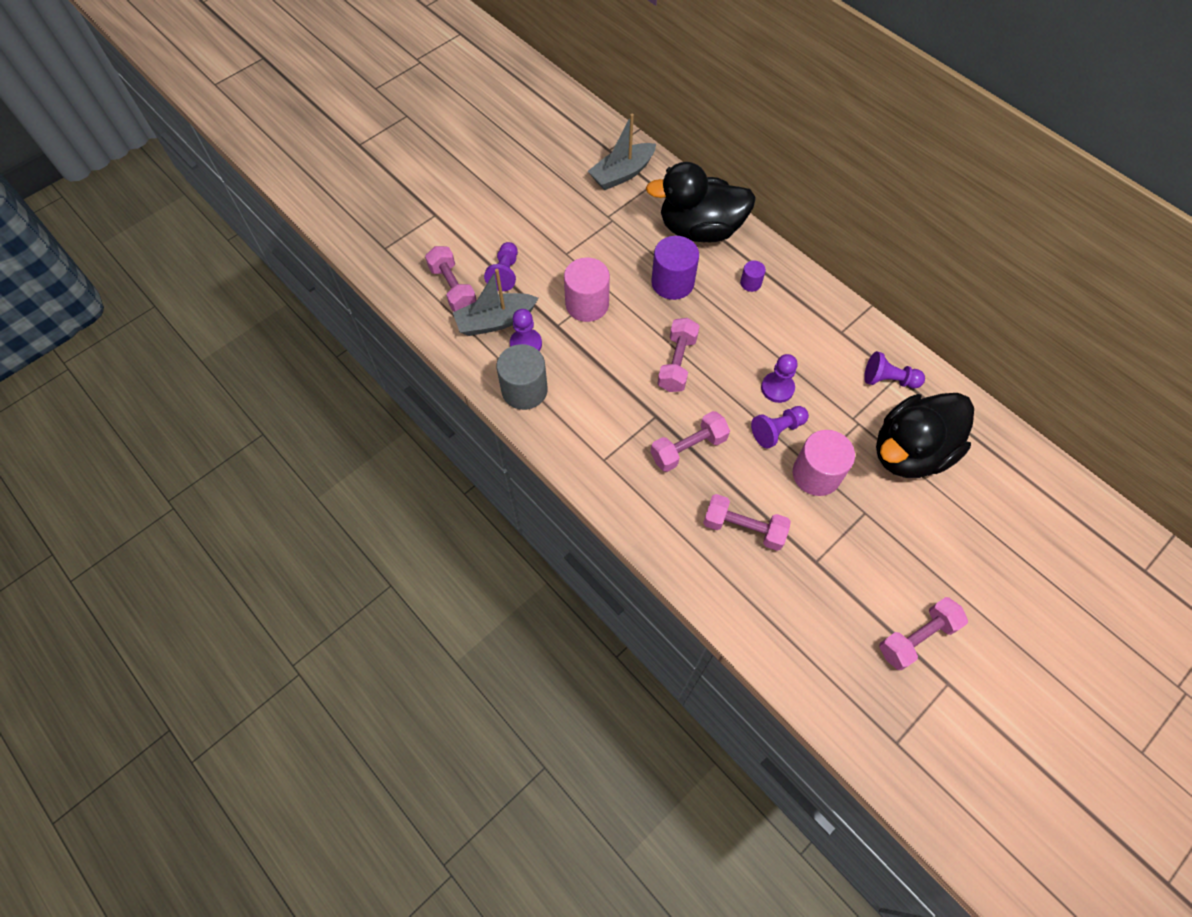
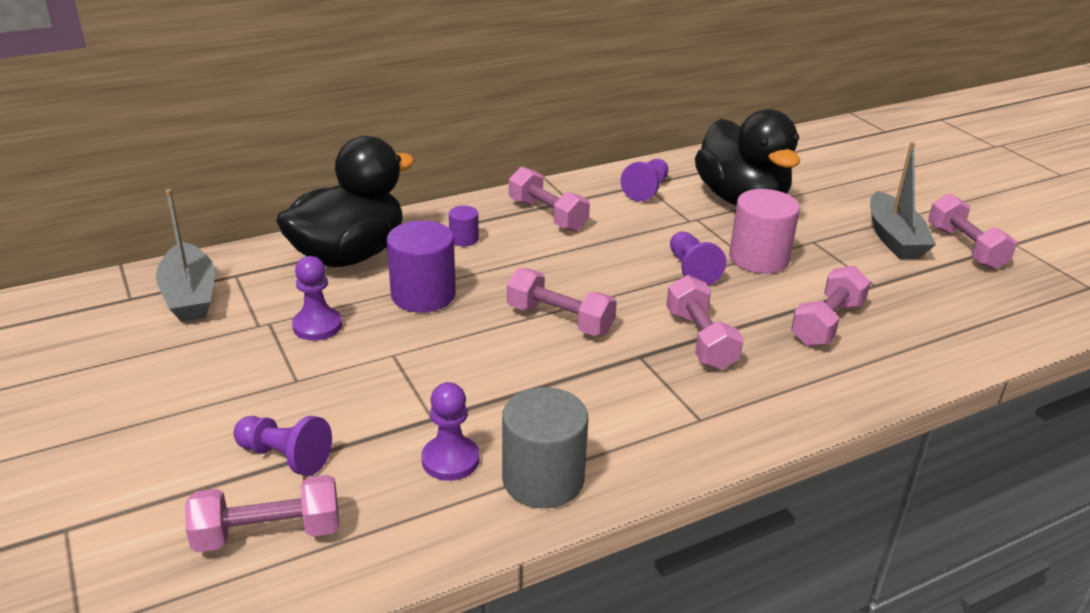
camera: 75 degrees left, 30 degrees down
(495, 321) = (381, 488): grey boat -> grey boat (894, 238)
(587, 304) = (411, 378): pink cylinder -> none
(700, 229) = (349, 255): black duck -> black duck turned 150 degrees counterclockwise
(777, 388) = (631, 256): purple pawn -> purple pawn (317, 326)
(810, 323) = (547, 215): none -> pink dumbbell

